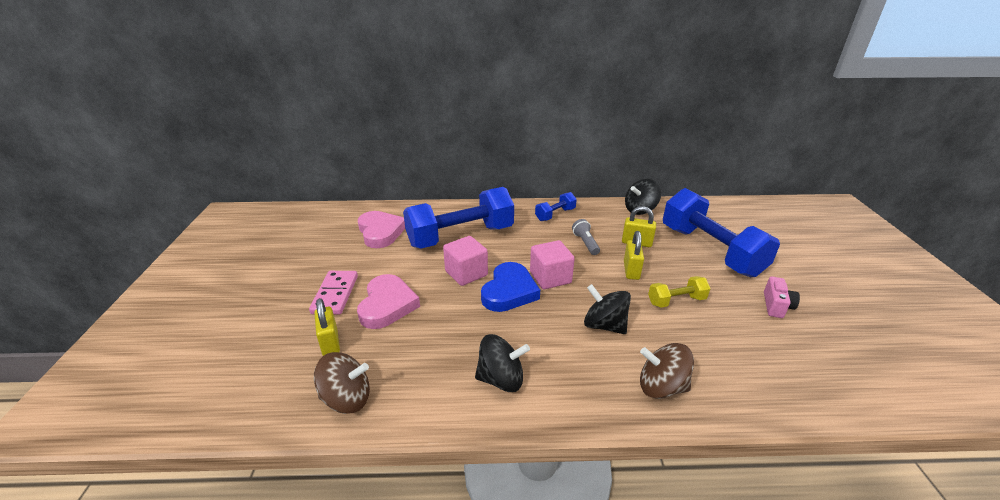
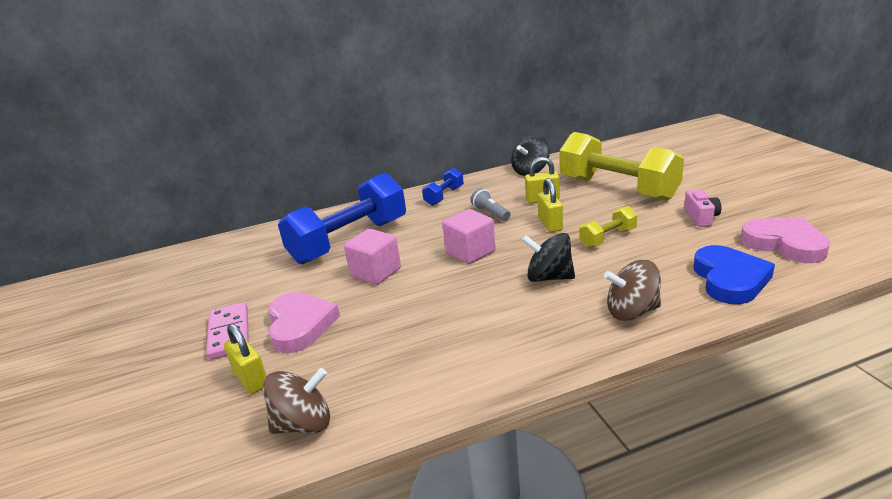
camera: 15 degrees left, 5 degrees down
(380, 232) = (250, 260): pink heart -> pink heart (784, 244)
(501, 379) = (468, 353): black spinning top -> none
(509, 291) = (433, 275): blue heart -> blue heart (729, 279)
(710, 250) = (617, 189): blue dumbbell -> yellow dumbbell

